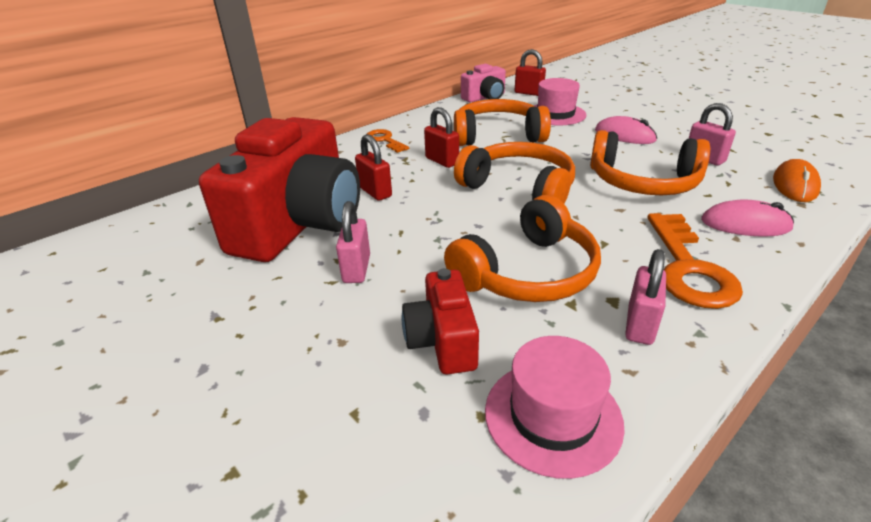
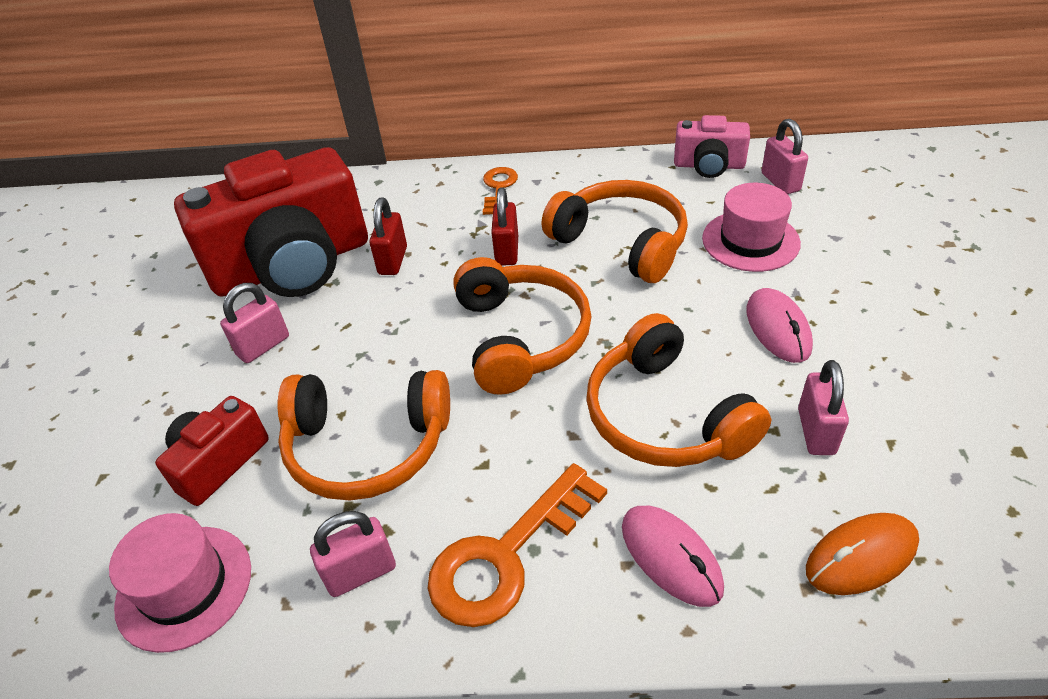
camera: 45 degrees right, 10 degrees up
(528, 93) = (780, 182): red padlock -> pink padlock

